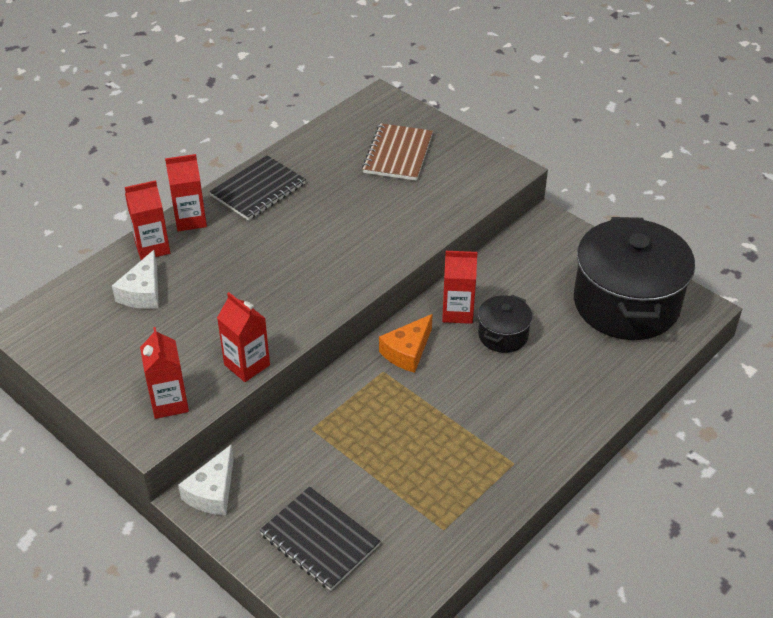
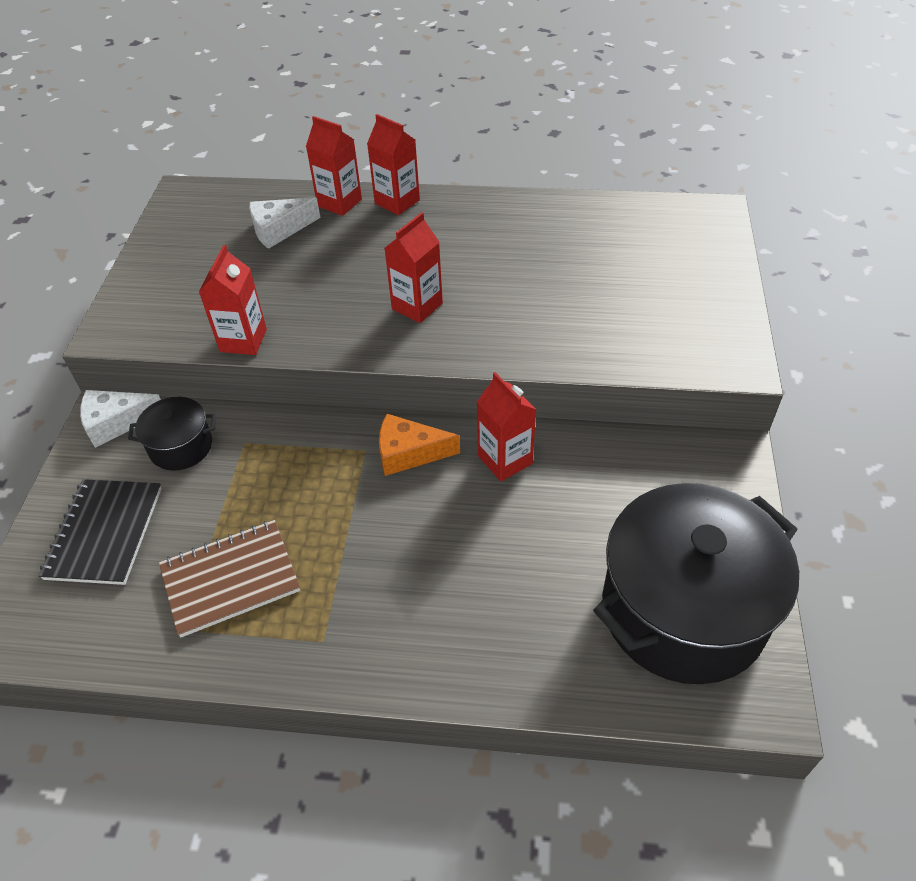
camera: 55 degrees right, 5 degrees up
(169, 403) = (157, 321): red carton -> red carton (417, 306)
(258, 190) = (482, 215): black notebook -> none
(398, 154) = (648, 269): brown notebook -> brown notebook (230, 579)
(503, 335) = (509, 518): black pot -> black pot (181, 446)

